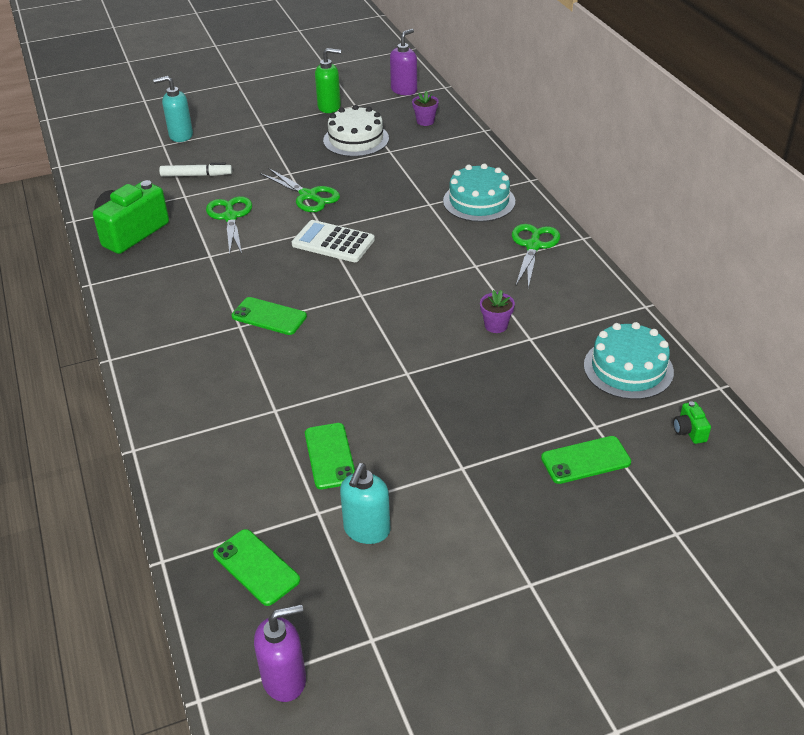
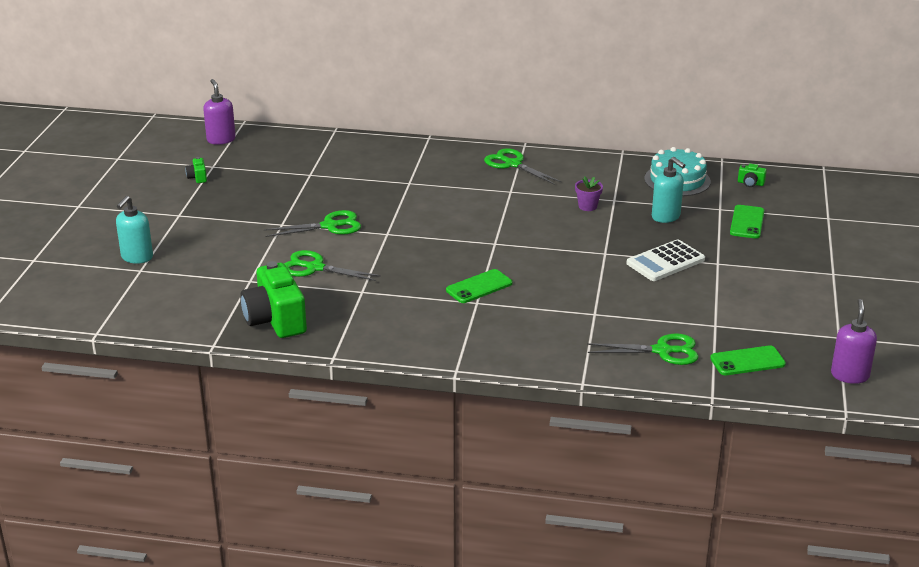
camera: 60 degrees left, 10 degrees down
(196, 175) = (222, 267): white marker -> none
(233, 487) = (662, 351): none -> green scissors
(329, 107) = (197, 177): green soap dispenser -> green camera
(330, 456) = (664, 306): green phone -> none
(333, 242) = (411, 234): white calculator -> white calculator (665, 262)
(356, 139) = (270, 182): white cake -> none
(366, 530) = (746, 312): turquoise soap dispenser -> turquoise soap dispenser (666, 217)
(425, 121) = (286, 147): purple flower pot -> none
(479, 201) = (431, 164): turquoise cake -> none

